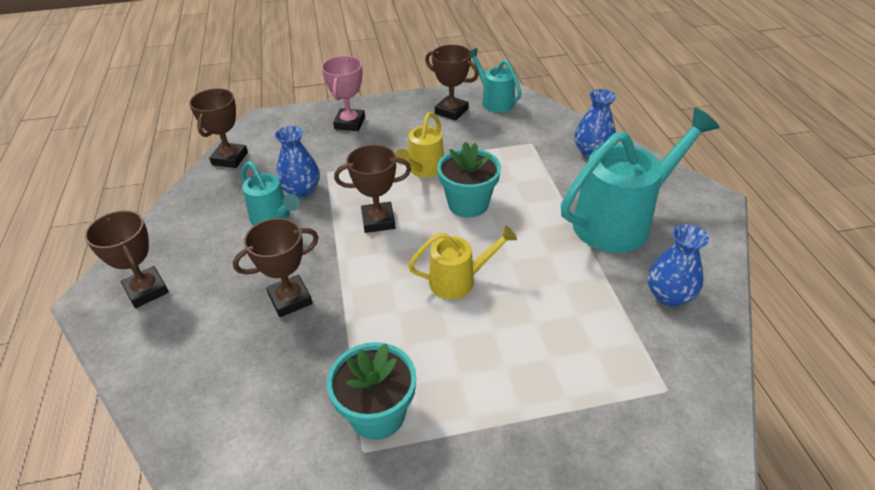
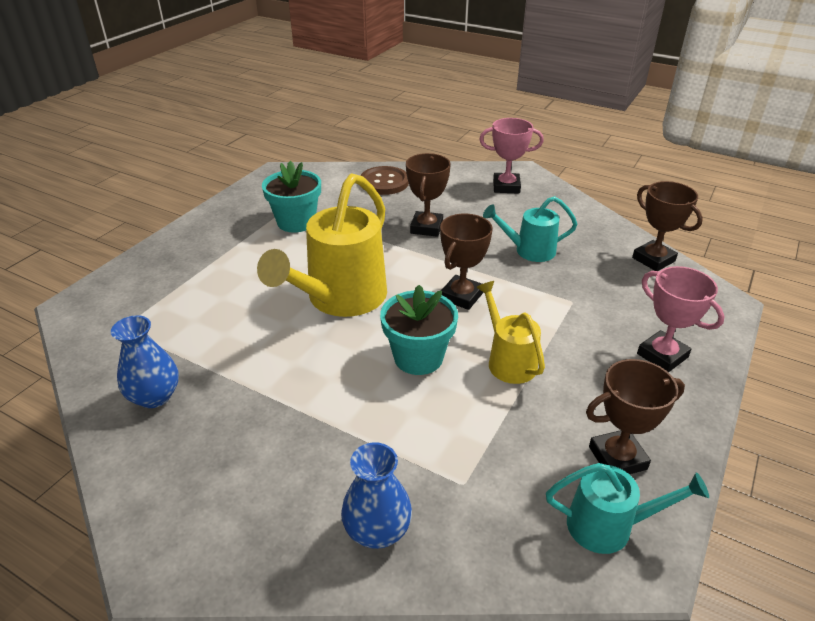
camera: 130 degrees right, 5 degrees down
(147, 290) = (506, 187): brown trophy -> pink trophy
(209, 403) = (384, 182): none -> brown button
(301, 190) = (555, 277): blue vase -> none
(459, 280) = (339, 299): yellow watering can -> yellow watering can, size x1.83
(621, 221) = (254, 446): turquoise watering can -> none

